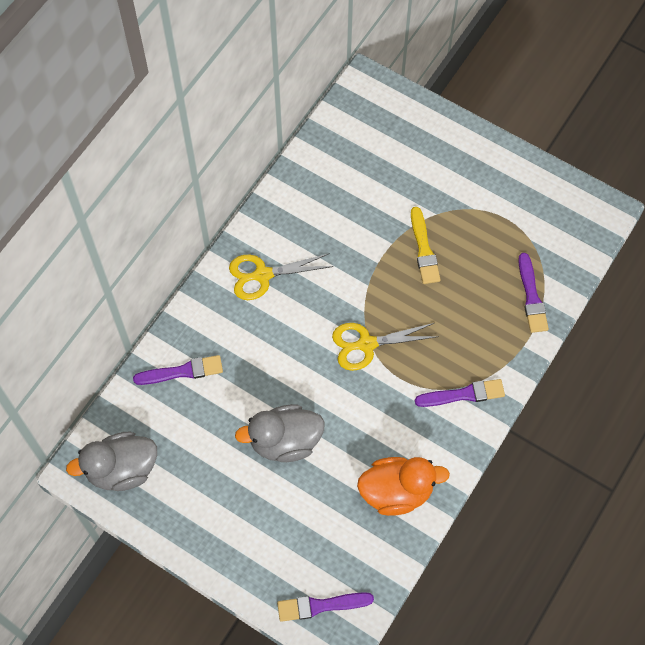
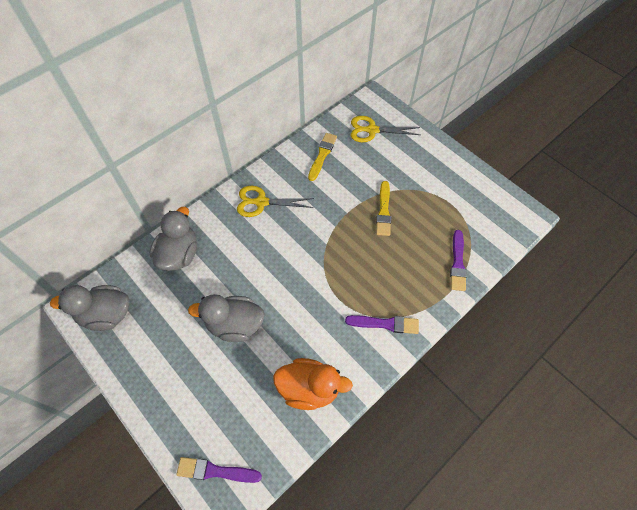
camera: 15 degrees right, 5 degrees down
(182, 371) = (179, 254): purple brush -> grey duck
(321, 188) = (322, 155): none -> yellow brush
(367, 344) = (321, 268): yellow scissors -> yellow scissors (372, 130)

